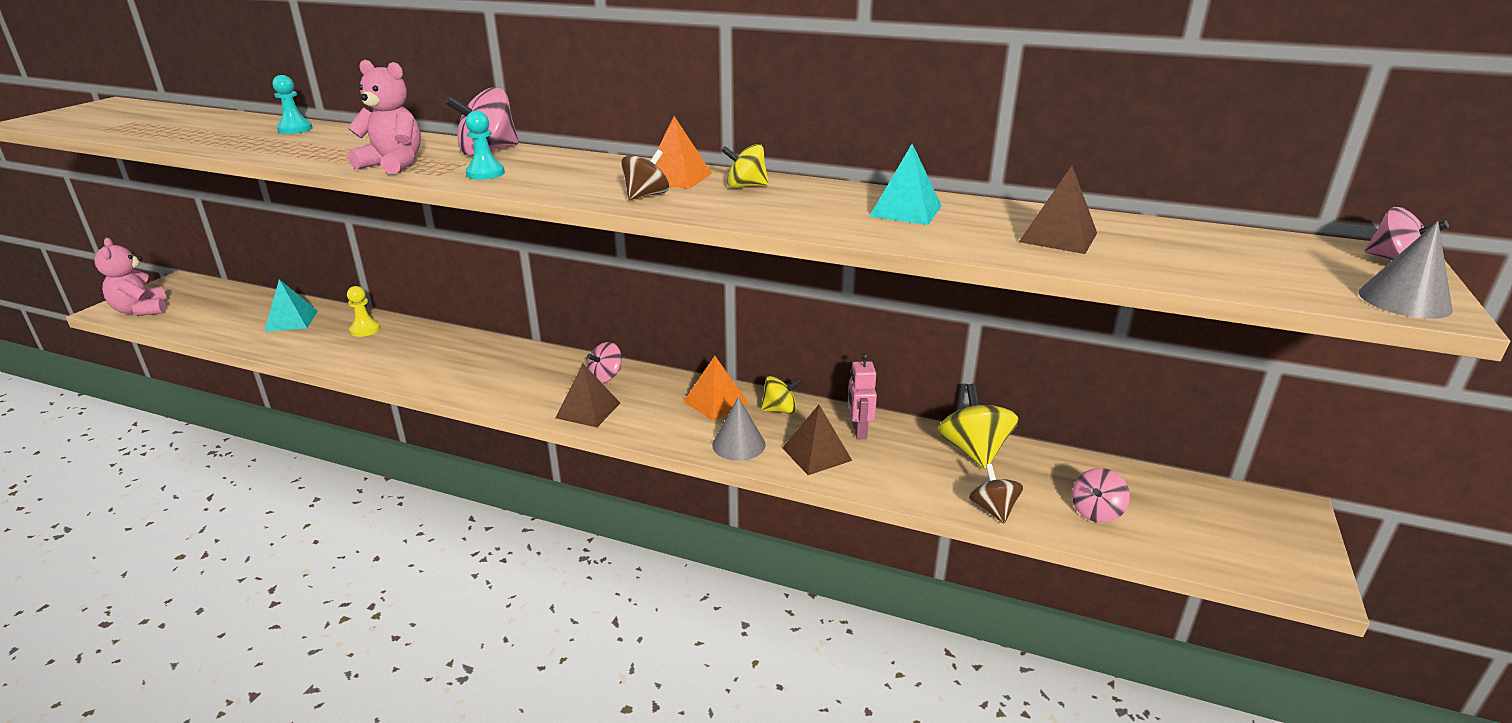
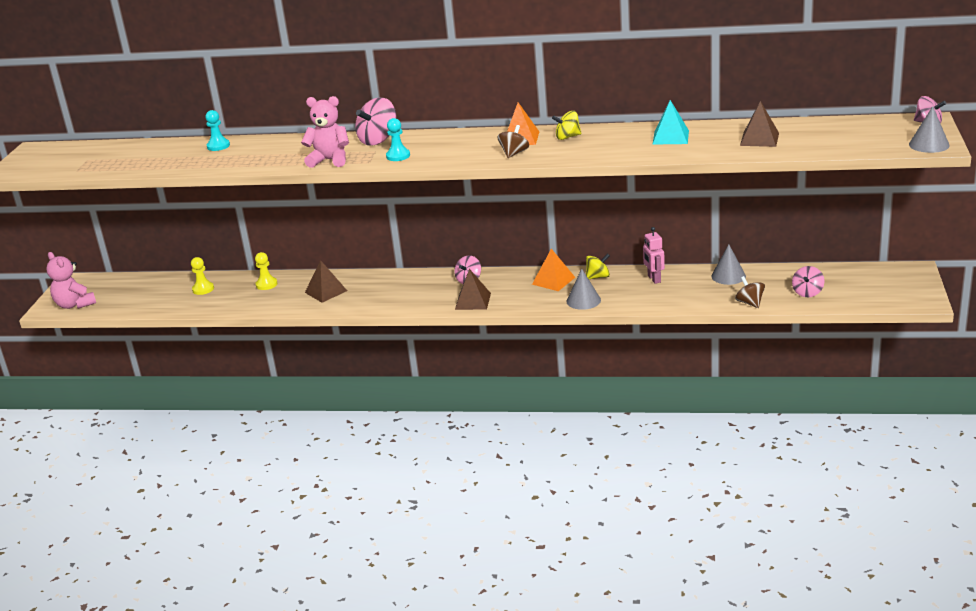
camera: 10 degrees left, 0 degrees up
(291, 320) = (203, 289): turquoise pyramid -> yellow pawn
(816, 454) = (634, 296): brown pyramid -> brown pyramid (326, 291)
(974, 451) = (728, 276): yellow spinning top -> grey cone

